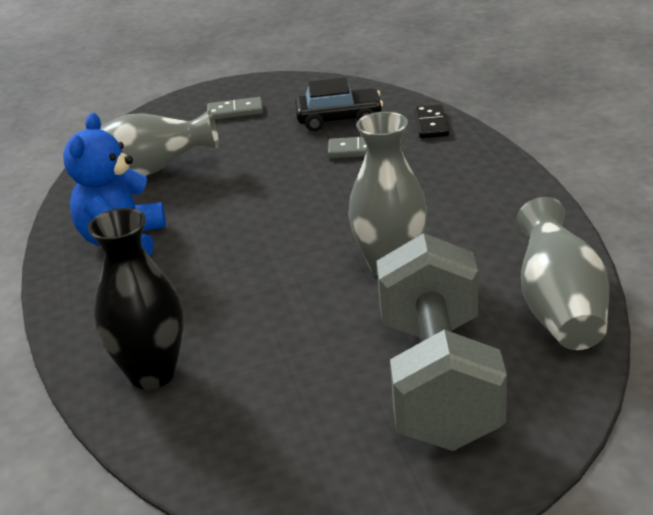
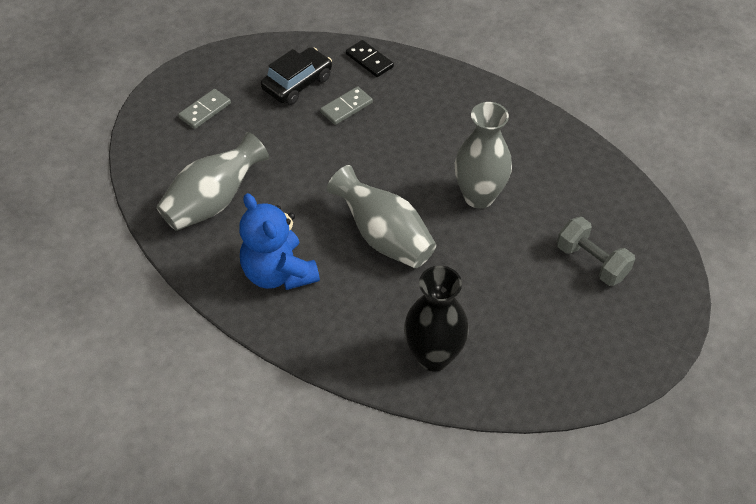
camera: 45 degrees left, 20 degrees up
(438, 381) = (591, 262): grey dumbbell -> grey dumbbell, size x0.52
(559, 309) = (599, 177): grey vase -> grey vase (384, 237)

